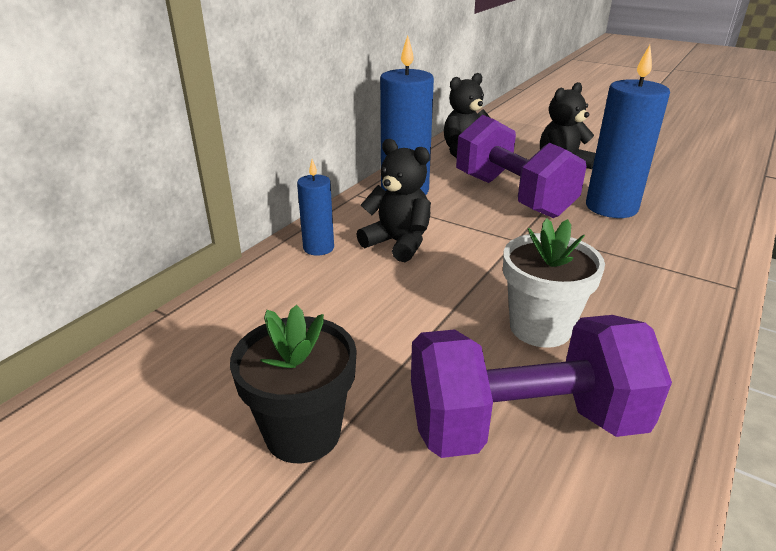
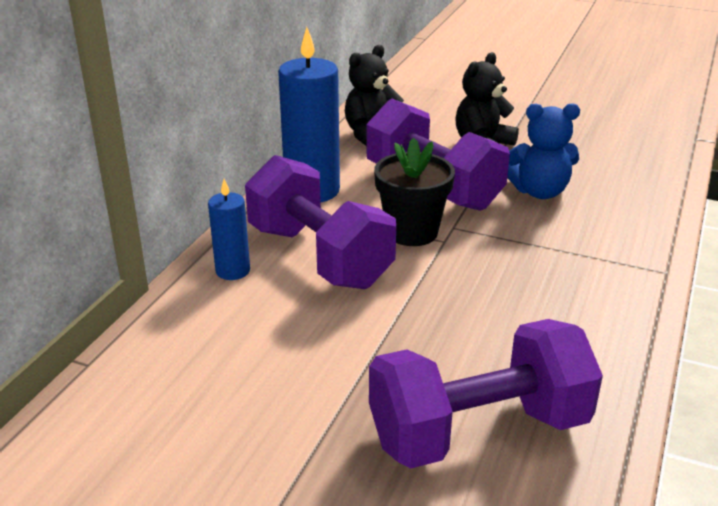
camera: 10 degrees left, 0 degrees up
(303, 432) = (271, 465): black flower pot -> black flower pot (412, 232)
(398, 243) = (319, 256): black teddy bear -> purple dumbbell
(540, 327) = (481, 335): white flower pot -> none
(611, 207) = (539, 192): blue candle -> blue teddy bear

